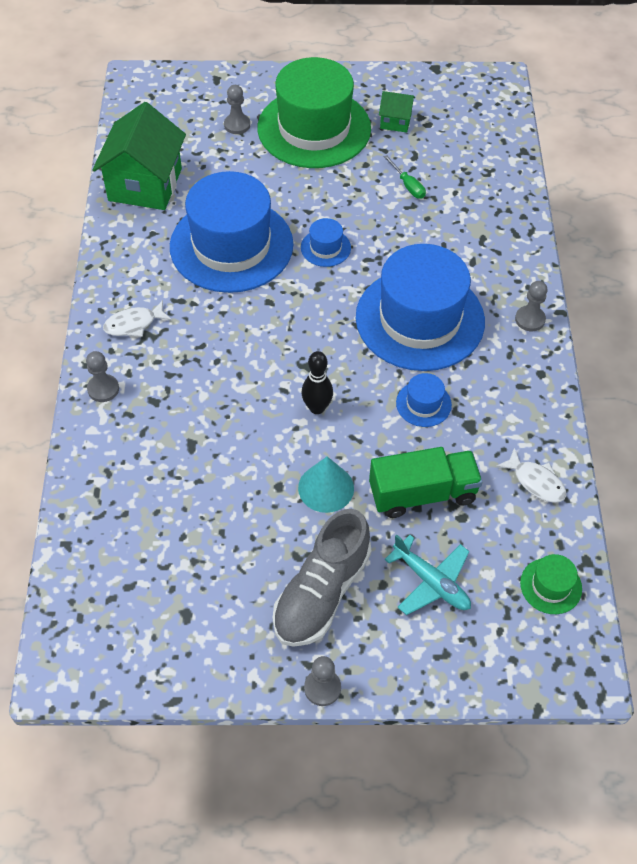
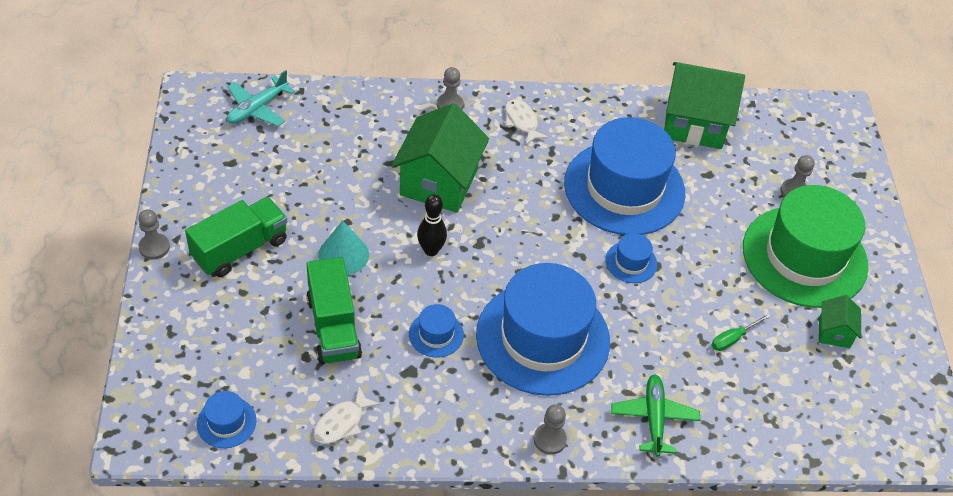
camera: 85 degrees right, 5 degrees down
(221, 400) = (439, 182): none -> green house
(321, 592) = (240, 249): grey shoe -> green truck
(431, 582) = (241, 328): turquoise plane -> turquoise plane (257, 108)
(497, 246) = (654, 418): none -> green plane
(551, 586) = (226, 422): green hat -> blue hat

